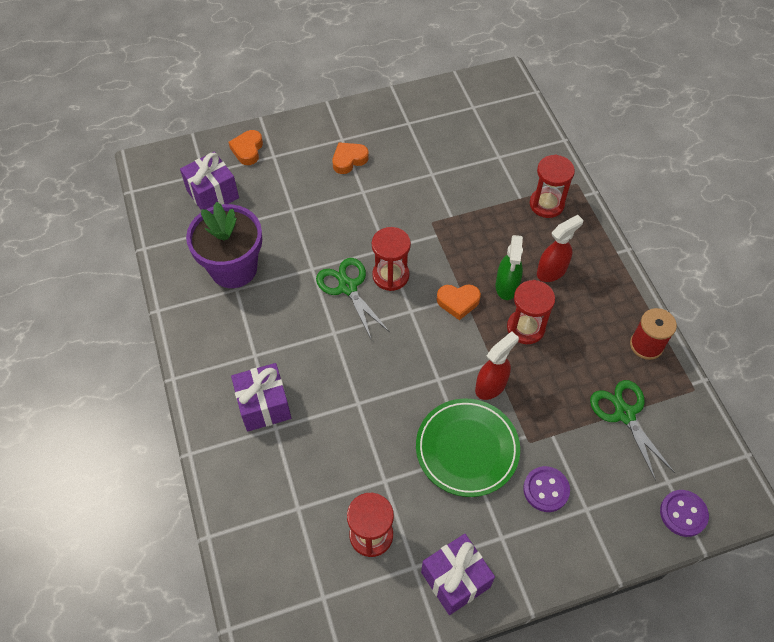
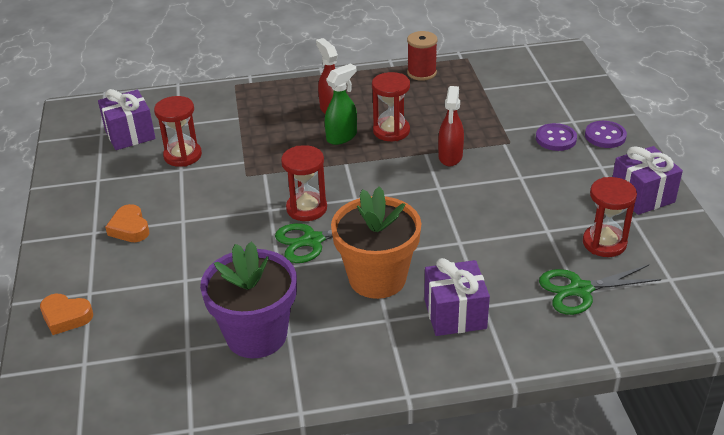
camera: 80 degrees left, 20 degrees down
(213, 194) = (126, 354): purple gift -> purple gift (130, 134)
(304, 342) = (377, 278): none -> orange flower pot
(458, 302) = (352, 167): orange heart -> none
(467, 449) = (515, 177): green plate -> none
(491, 385) = (450, 157): red spray bottle -> red spray bottle turned 135 degrees counterclockwise
(506, 286) = (342, 136): green spray bottle -> green spray bottle turned 60 degrees counterclockwise
(546, 204) = (253, 103): red hourglass -> red hourglass (182, 155)
(624, 414) = (486, 92): green scissors -> green scissors (580, 290)
(683, 514) = (575, 78): purple button -> purple button (605, 136)

